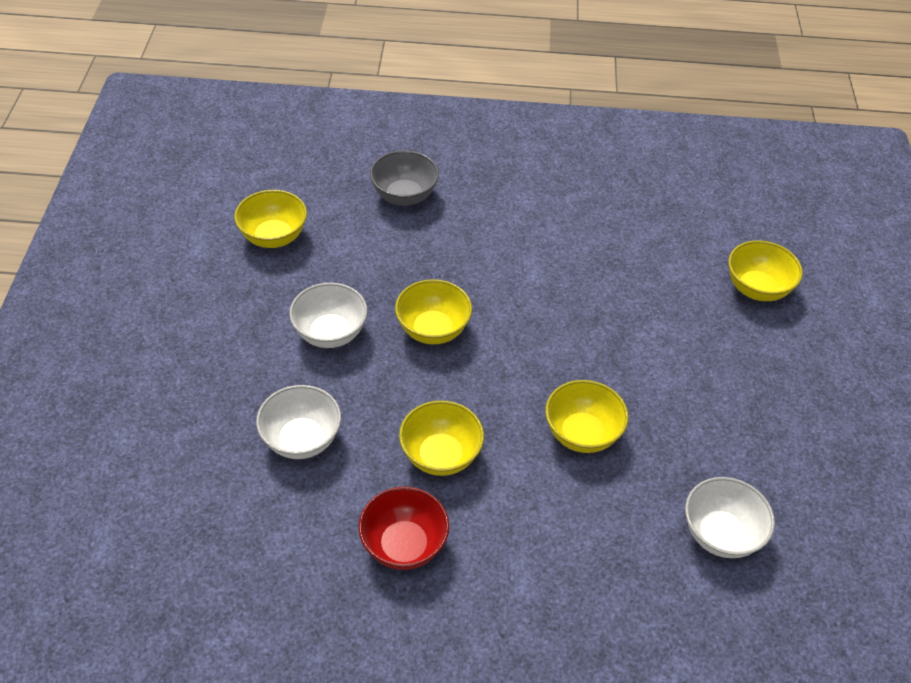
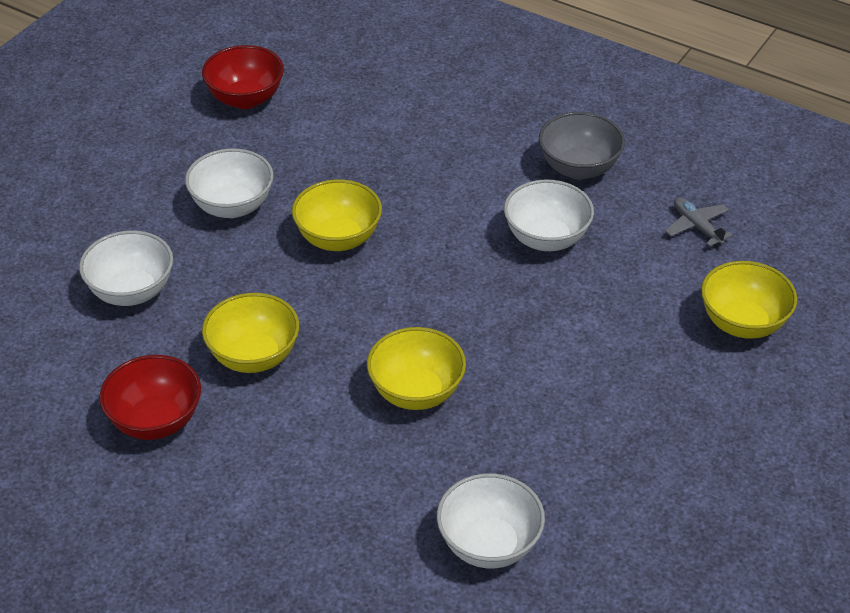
camera: 30 degrees right, 5 degrees down
(274, 237) = (245, 99): yellow bowl -> red bowl
(404, 196) = (410, 101): grey bowl -> grey bowl (579, 168)
(583, 273) = (546, 238): none -> white bowl
(675, 226) = (696, 226): none -> grey plane

